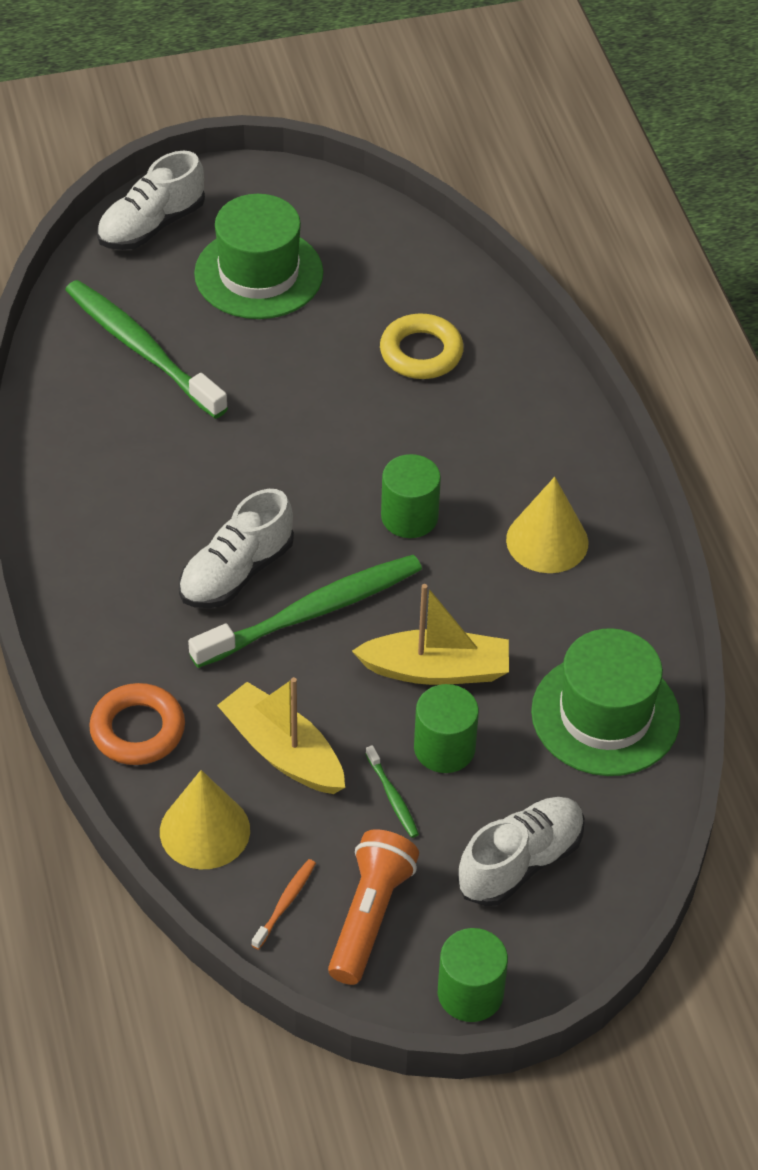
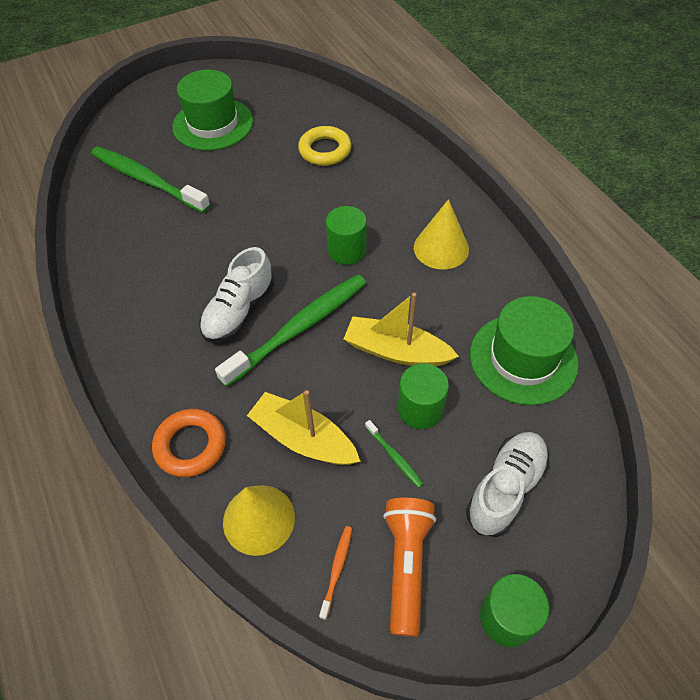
camera: 10 degrees left, 5 degrees up
(151, 226) = (141, 109): white shoe -> none
(436, 670) = (396, 351): yellow boat -> yellow boat turned 150 degrees counterclockwise

